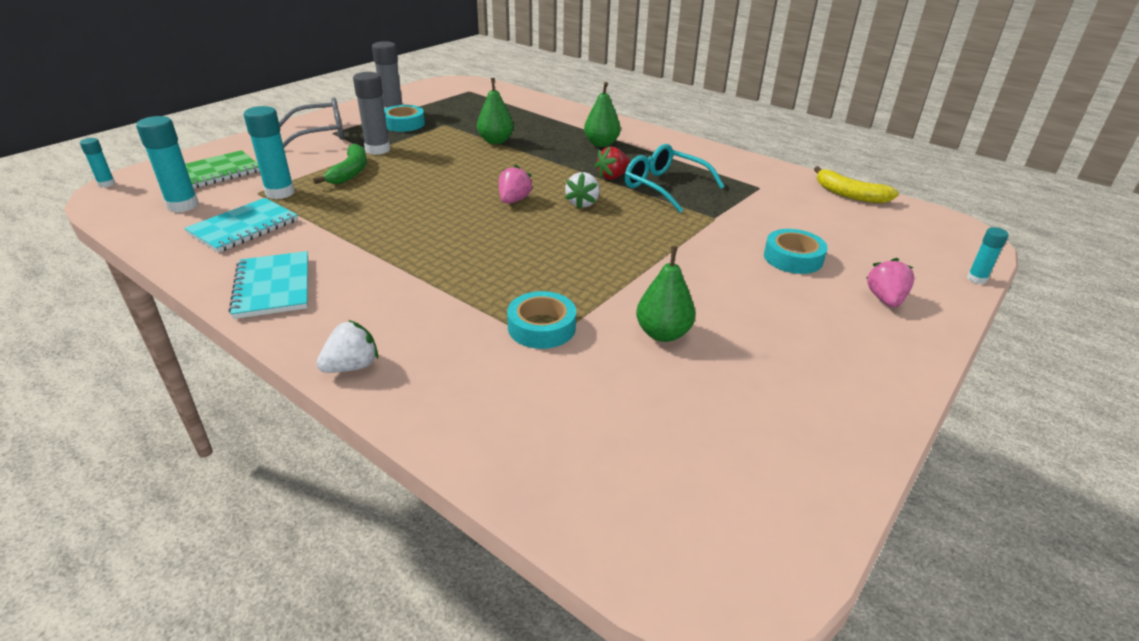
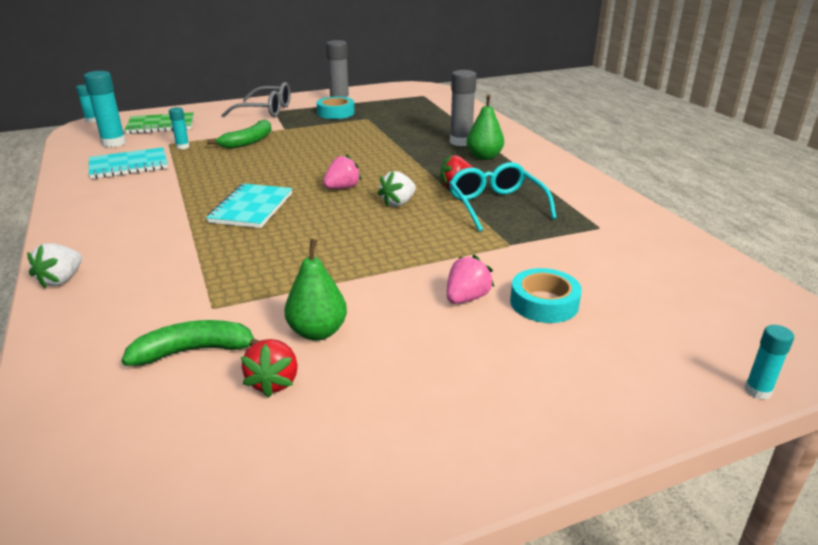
camera: 30 degrees right, 5 degrees down
(273, 287) = (91, 210): turquoise notebook -> turquoise notebook (251, 208)
(280, 193) = (182, 147): turquoise glue stick -> turquoise glue stick, size x0.55
(352, 366) = (61, 280): white strawberry -> white strawberry turned 120 degrees clockwise
(378, 150) = (290, 129): grey glue stick -> grey glue stick (461, 142)
(496, 141) = (391, 138): green pear -> none
(541, 327) = (226, 294): turquoise tape -> none
(584, 384) = (194, 351): none -> green banana
(683, 385) = (274, 382): none -> red strawberry
(849, 194) = (702, 258): yellow banana -> none
(885, 299) = (598, 375): pink strawberry -> pink strawberry (466, 298)

